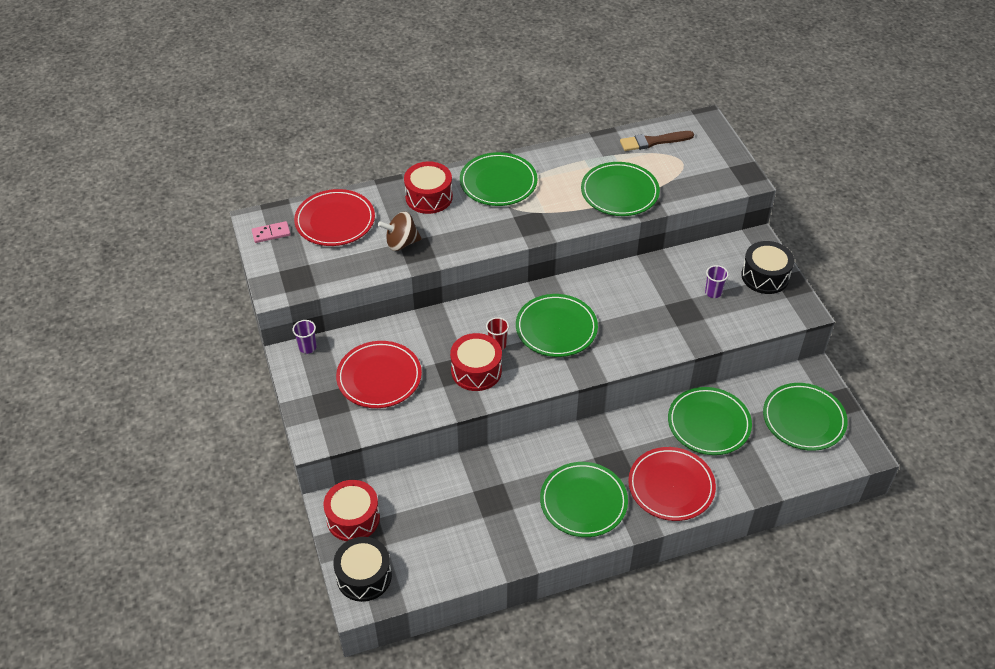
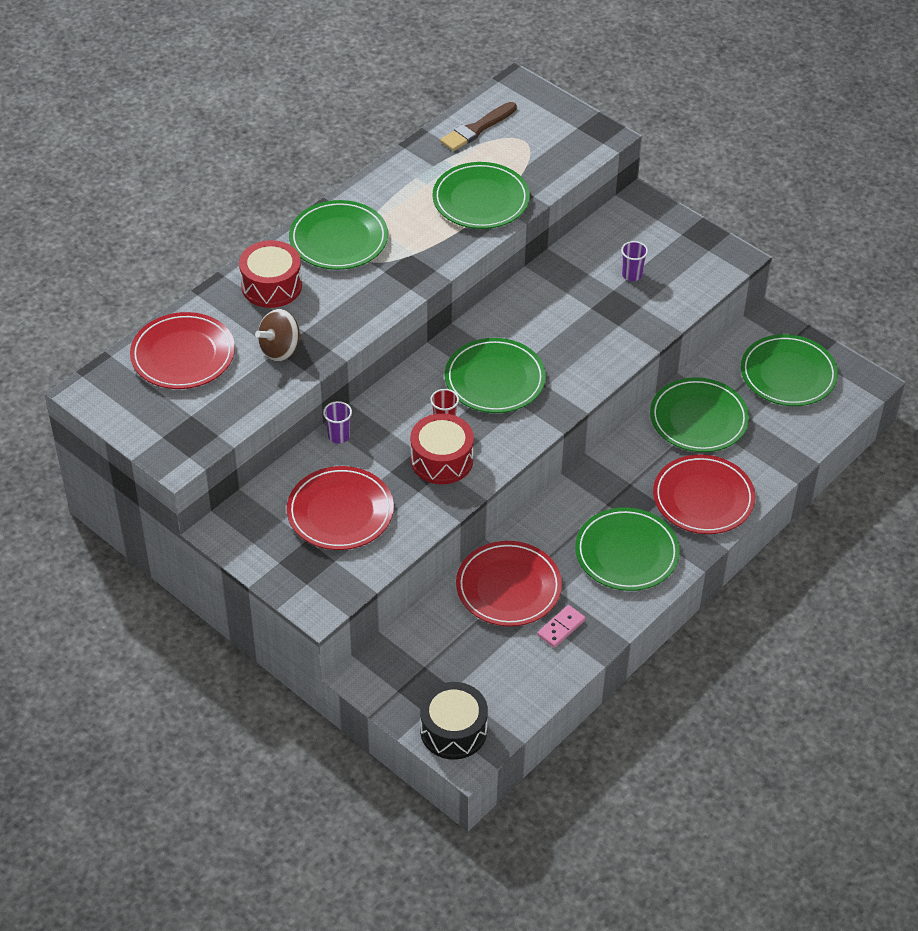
camera: 30 degrees left, 0 degrees up
(271, 233) = (117, 399): pink domino -> pink domino (561, 628)
(307, 347) = (233, 514): purple cup -> purple cup (338, 436)
(353, 518) = (397, 679): red drum -> none
(478, 487) = (508, 587): none -> red plate
(765, 276) = (673, 236): black drum -> none

